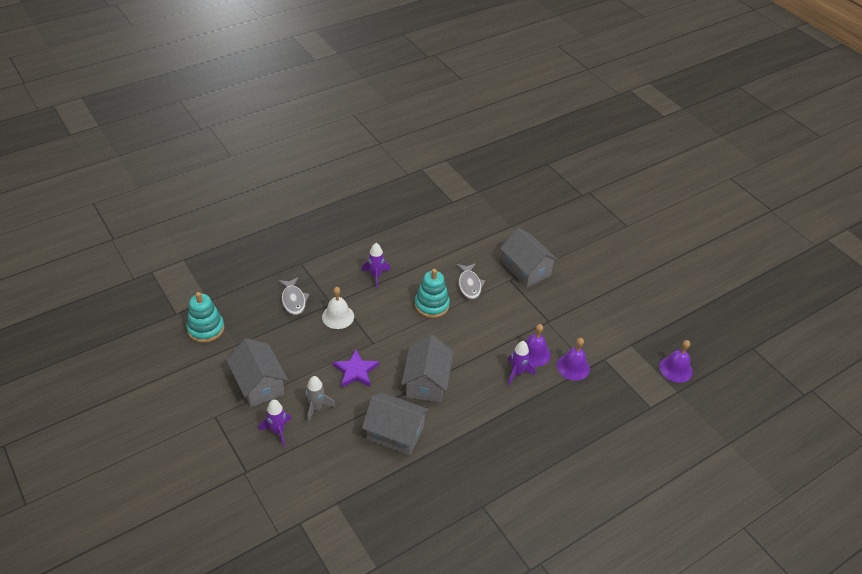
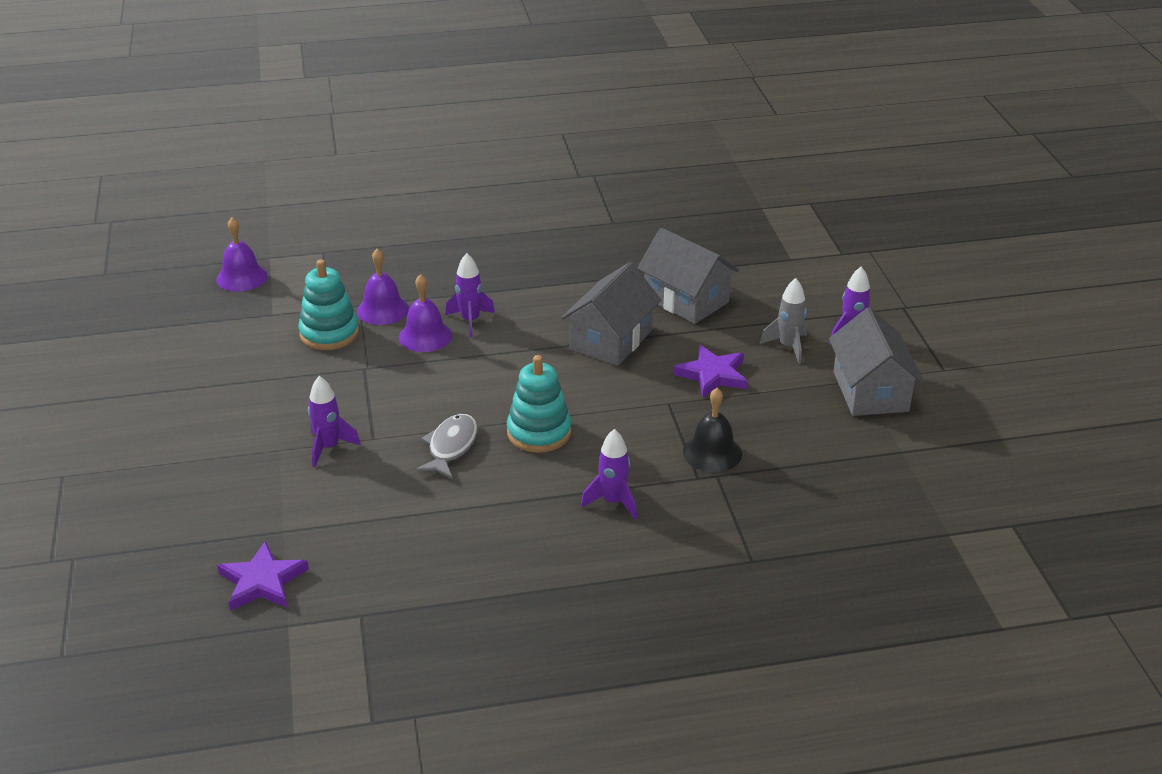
camera: 155 degrees left, 10 degrees down
(206, 329) = (955, 487): turquoise stacking toy -> turquoise stacking toy (329, 333)
(293, 300) = (784, 496): grey fish -> none
(338, 316) = (712, 453): white bell -> black bell
(501, 204) = (262, 581): none -> purple star
(526, 269) = (328, 447): grey house -> purple rocket

